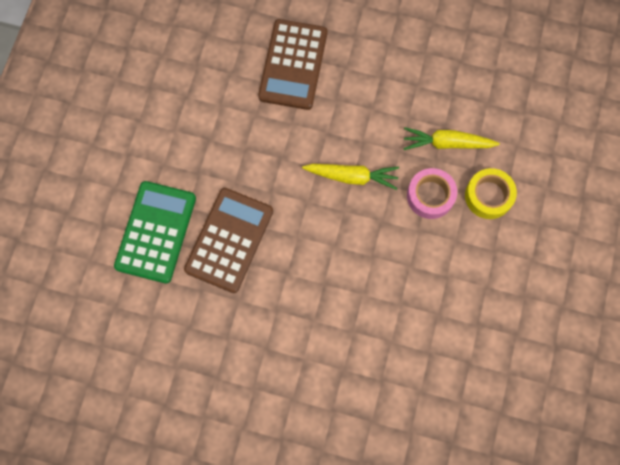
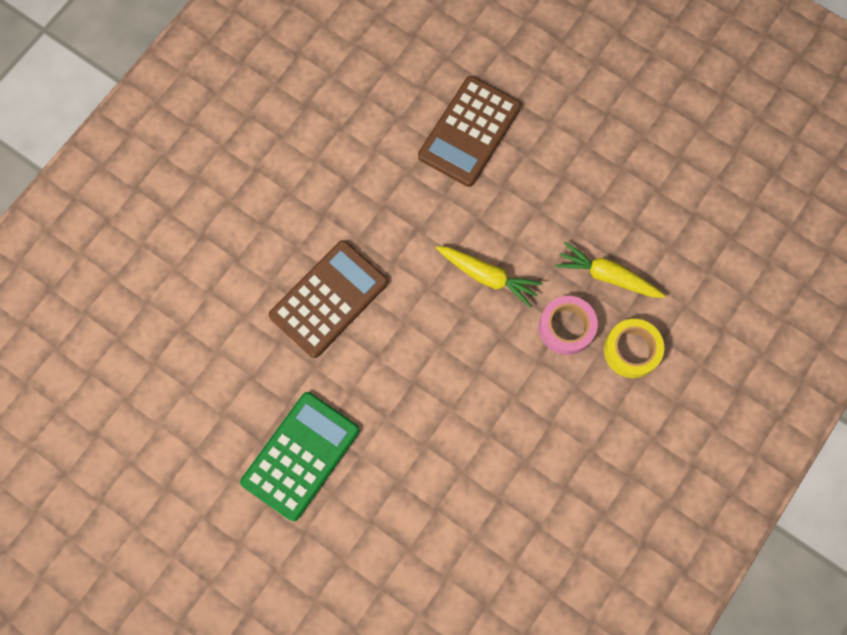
camera: 20 degrees right, 0 degrees up
(156, 232) = (254, 263): green calculator -> green calculator (301, 456)

